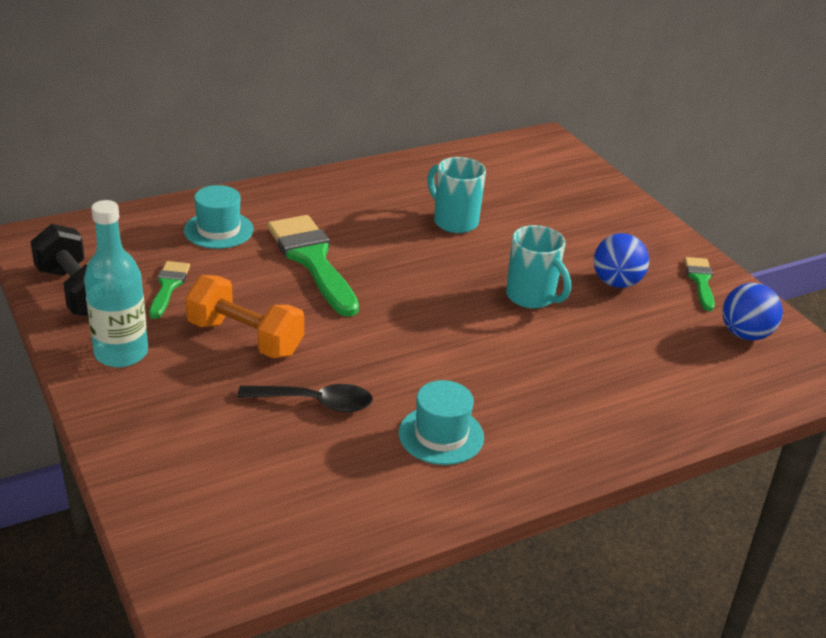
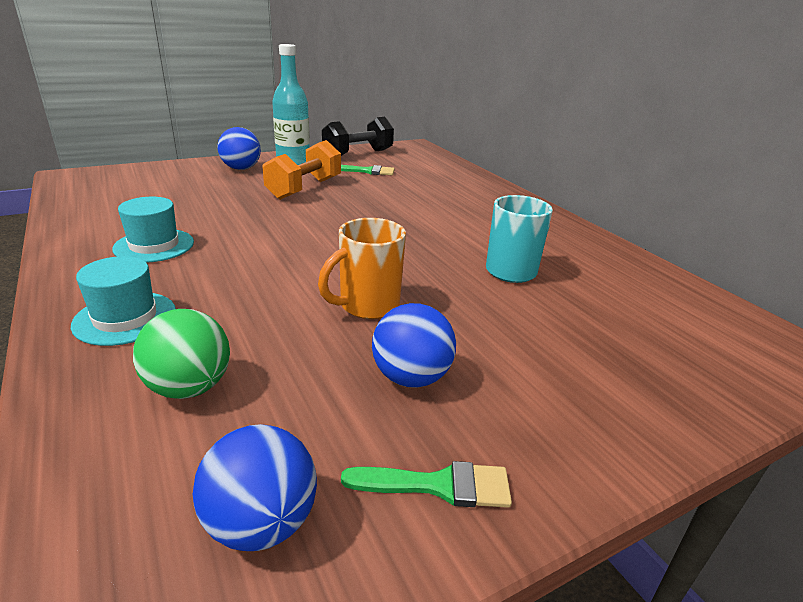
camera: 90 degrees right, 5 degrees down
(152, 402) = (241, 169): none -> blue ball
(218, 230) = (445, 183): turquoise hat -> turquoise hat (125, 318)
(312, 260) = (412, 209): green brush -> none
(315, 402) = (221, 206): black spoon -> none
(532, 297) = (367, 306): turquoise mug -> orange mug
(658, 372) = (189, 387): none -> green ball

